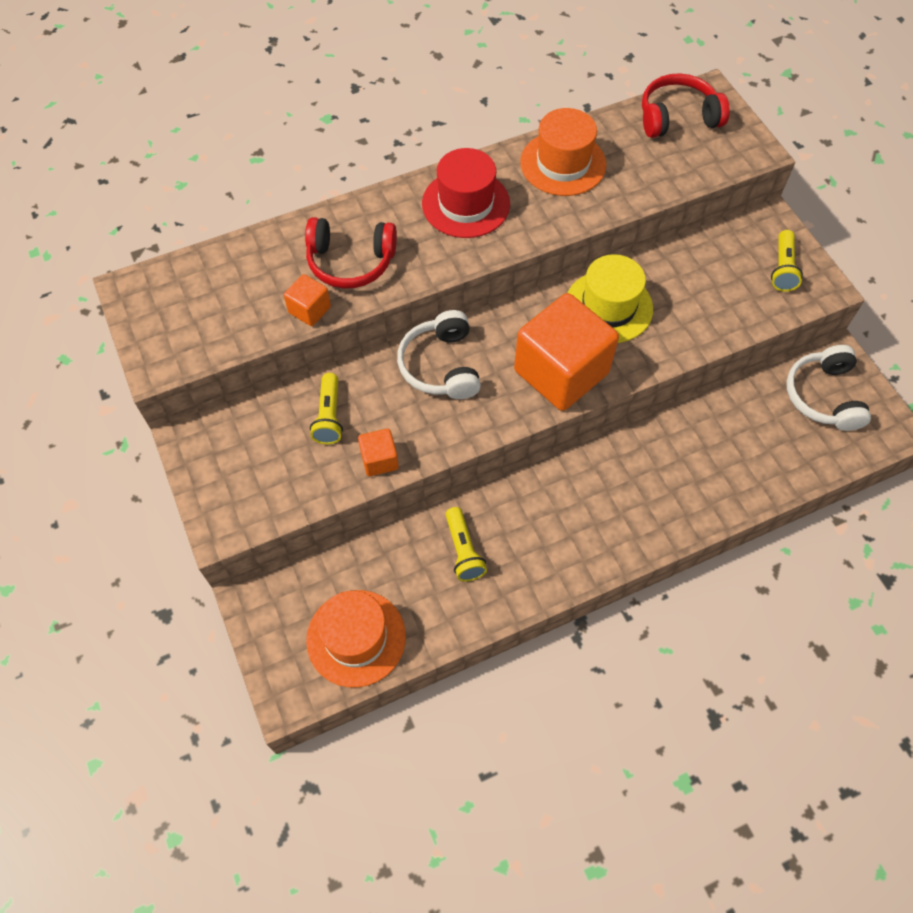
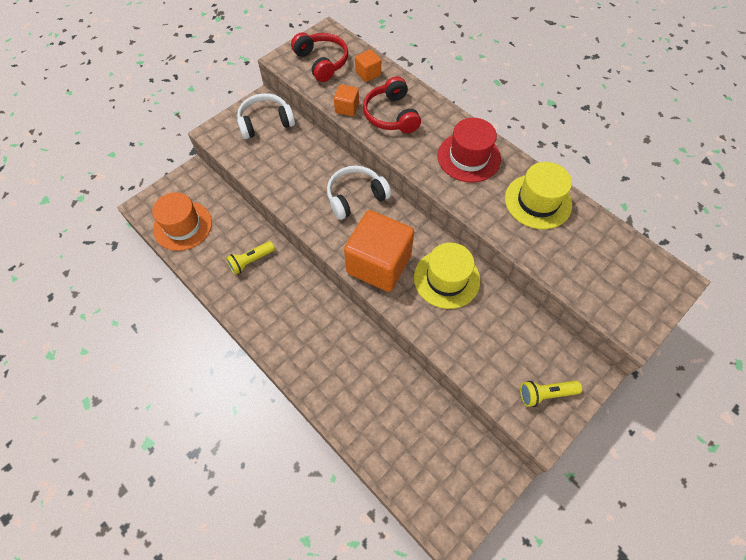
camera: 70 degrees right, 0 degrees up
(329, 416) = (298, 155): yellow flashlight -> none
(379, 460) = (277, 187): orange cube -> orange cube (368, 73)
(563, 163) = (538, 201): orange hat -> yellow hat
(677, 117) = (633, 264): red headphones -> red headphones (322, 62)
(823, 396) = (458, 467): white headphones -> white headphones (265, 122)

